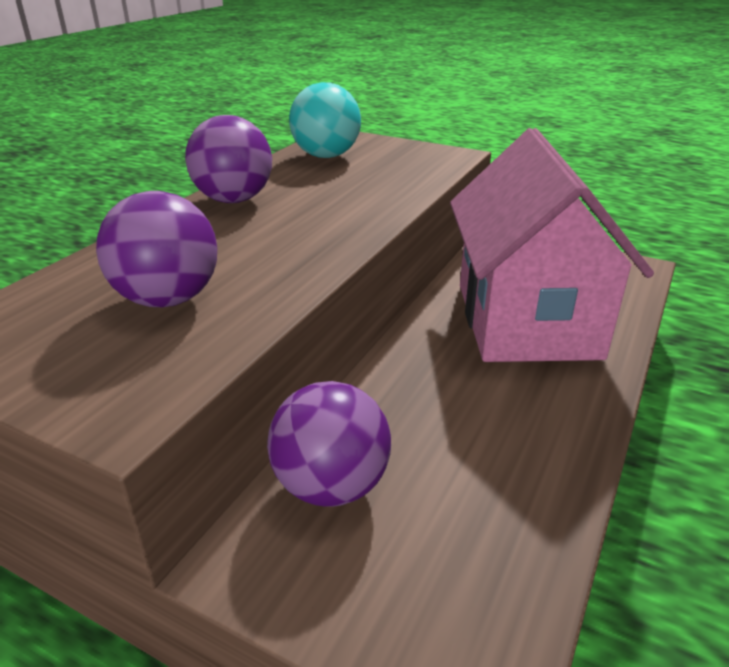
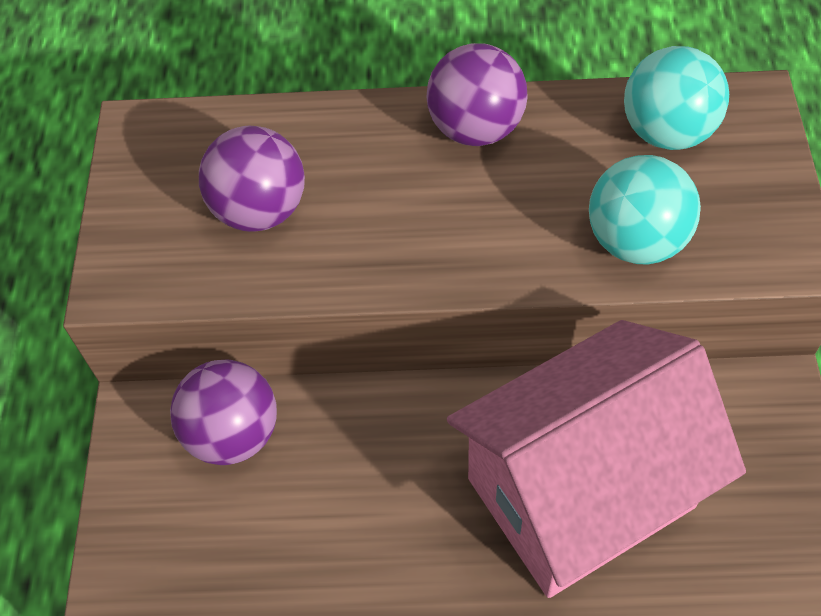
camera: 65 degrees right, 25 degrees up
(395, 182) = (636, 241): none -> turquoise ball

